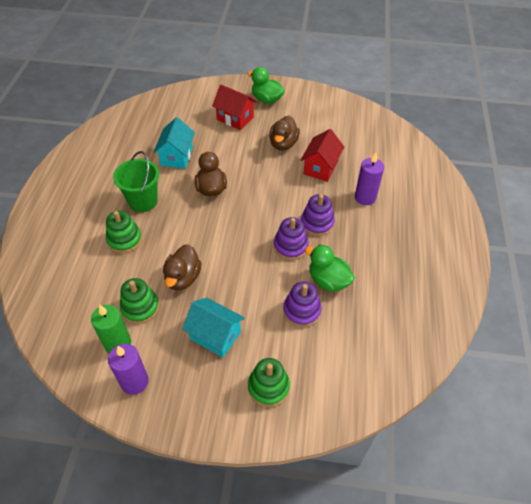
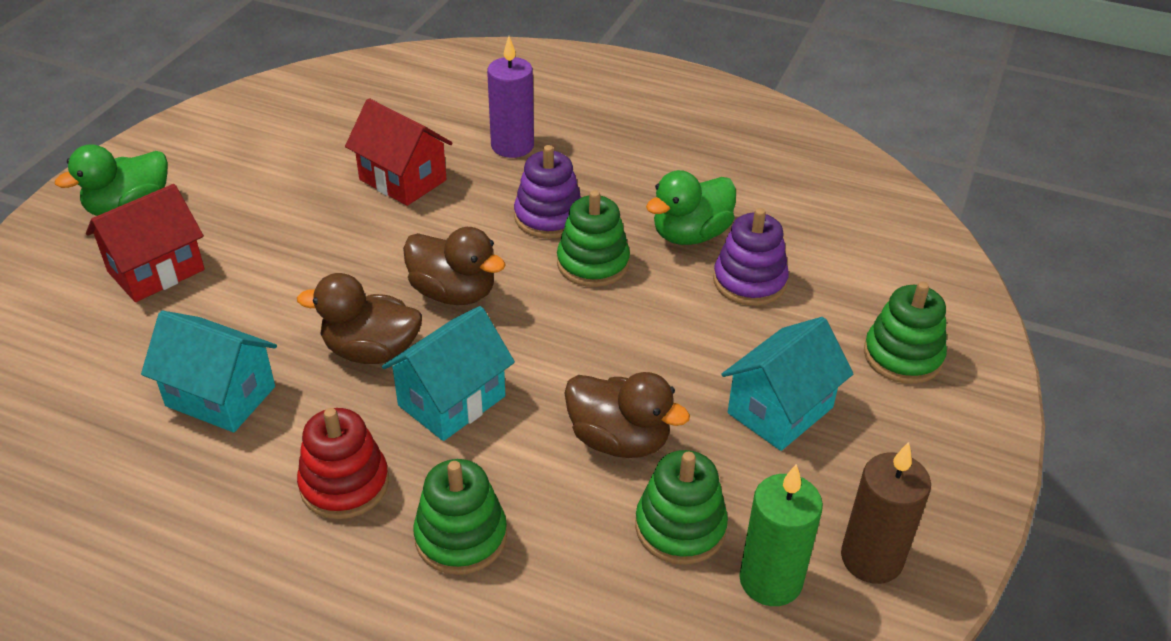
camera: 75 degrees left, 10 degrees down
(134, 382) = (871, 558): purple candle -> brown candle
(143, 201) = (344, 484): green bucket -> red stacking toy
(191, 219) = (451, 401): none -> turquoise house
(283, 144) = (299, 214): brown duck -> brown duck (453, 293)
(290, 246) = (593, 263): purple stacking toy -> green stacking toy

